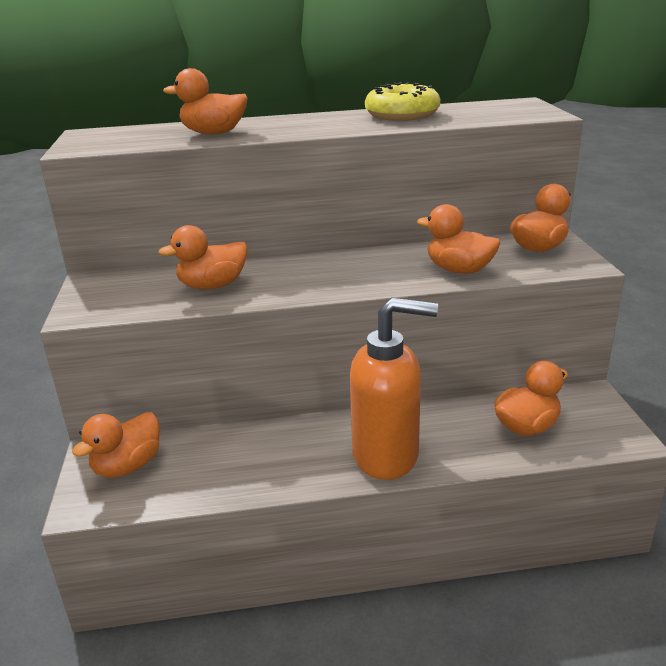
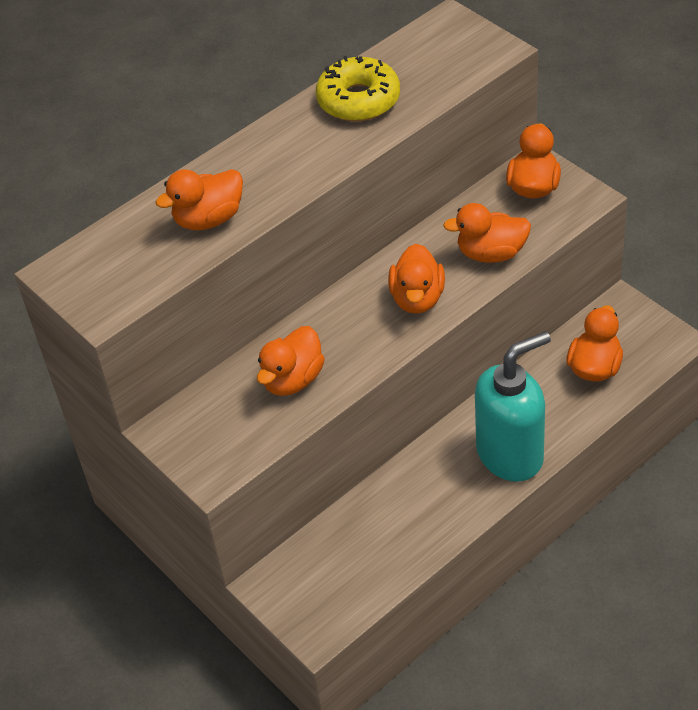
camera: 30 degrees left, 20 degrees up
(127, 466) = (311, 581): orange duck -> orange duck (417, 298)
(387, 455) = (510, 454): orange soap dispenser -> turquoise soap dispenser

